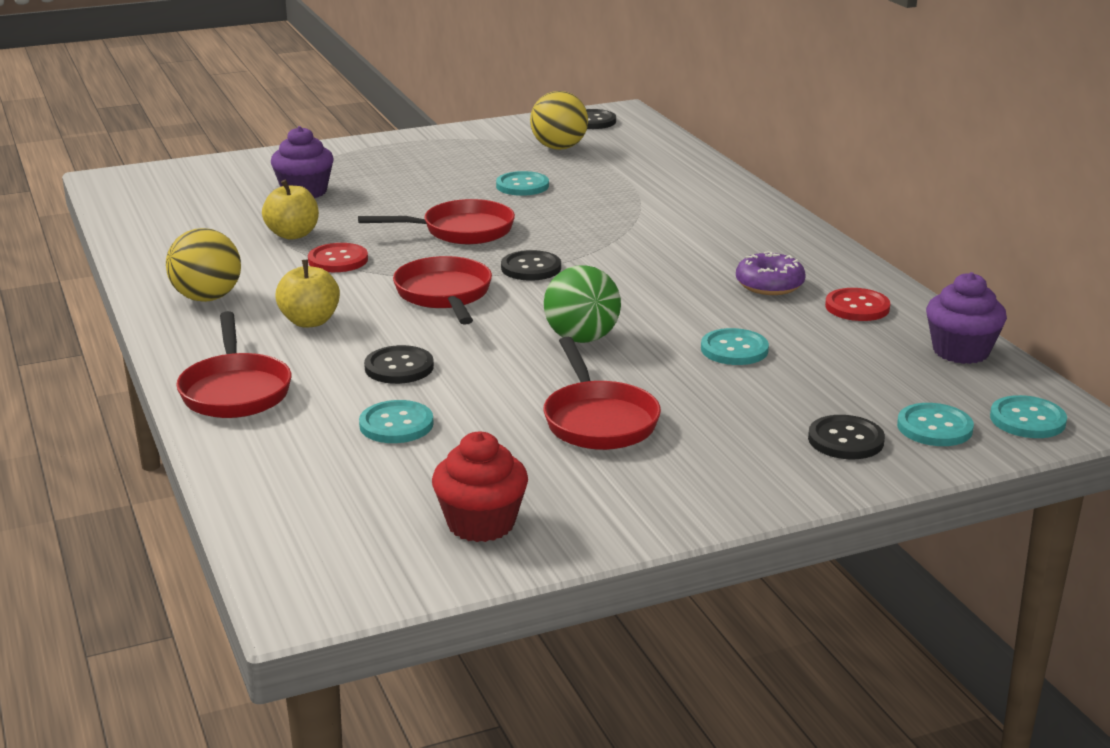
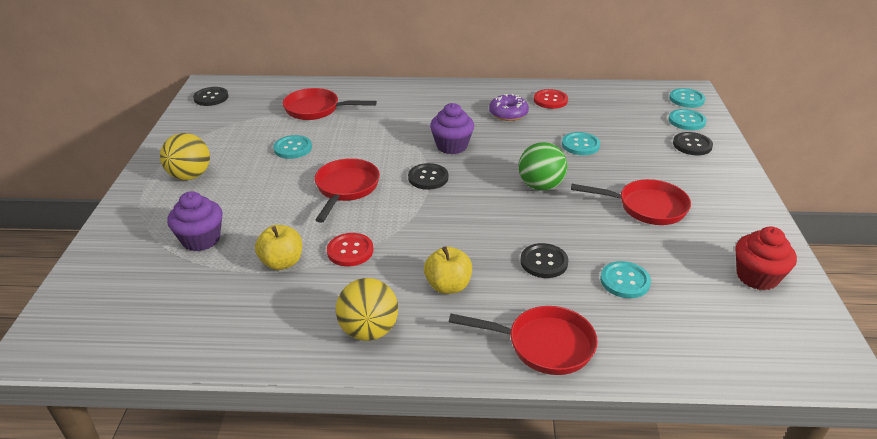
camera: 65 degrees left, 10 degrees up
(445, 295) = (445, 219): red pan -> red pan (316, 109)
(559, 148) = (242, 120): yellow ball -> yellow ball (190, 176)
(961, 351) = (613, 92): purple cupcake -> purple cupcake (452, 146)

